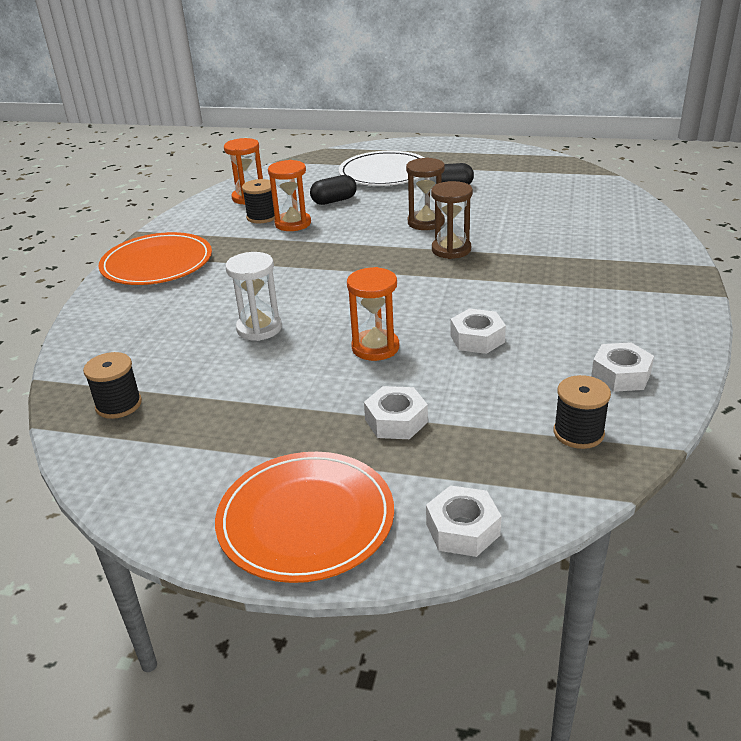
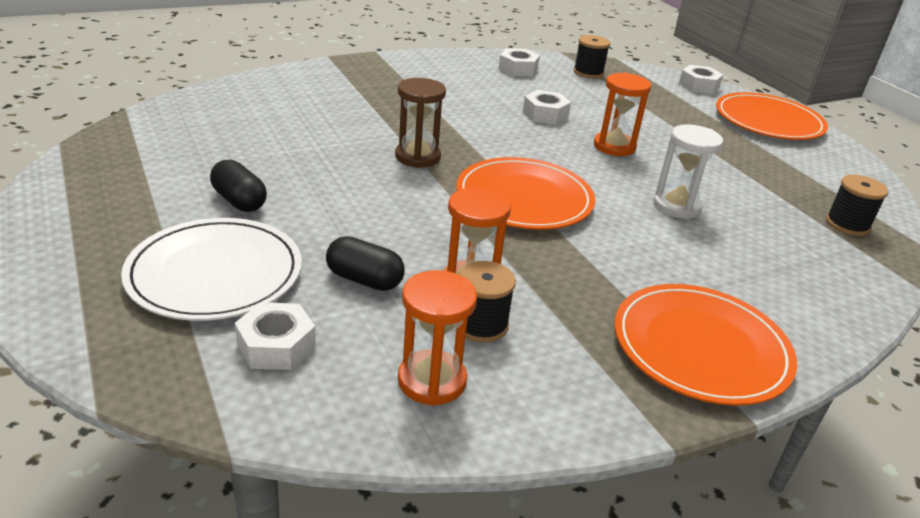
camera: 135 degrees left, 0 degrees up
(349, 269) = (524, 198): none -> orange plate
(396, 421) = (666, 119): white nut -> white nut (276, 345)
(426, 222) = (367, 187): brown hourglass -> none

